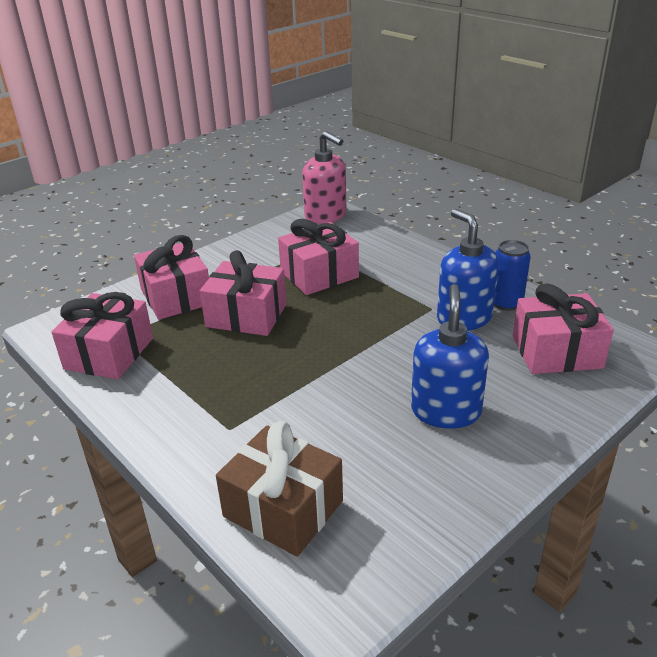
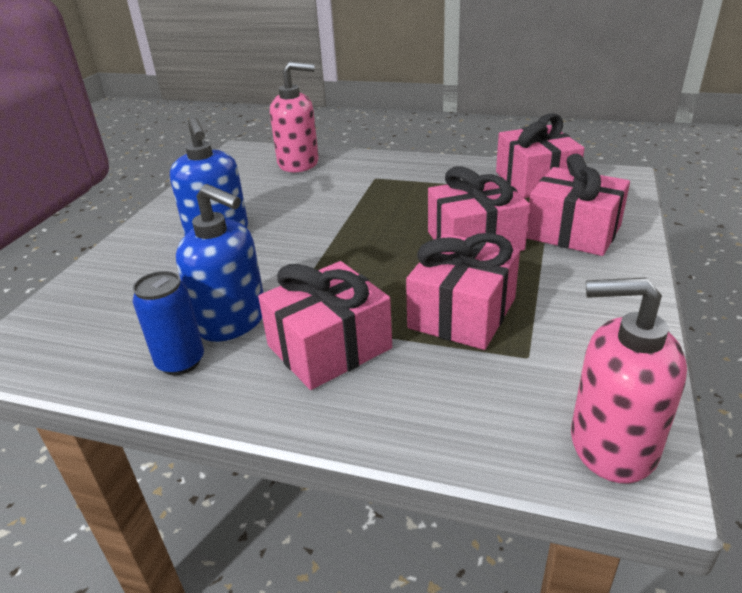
camera: 150 degrees right, 0 degrees up
(283, 508) = (299, 163): brown gift -> pink soap dispenser
(556, 352) = (111, 317): pink gift -> pink gift (329, 347)

